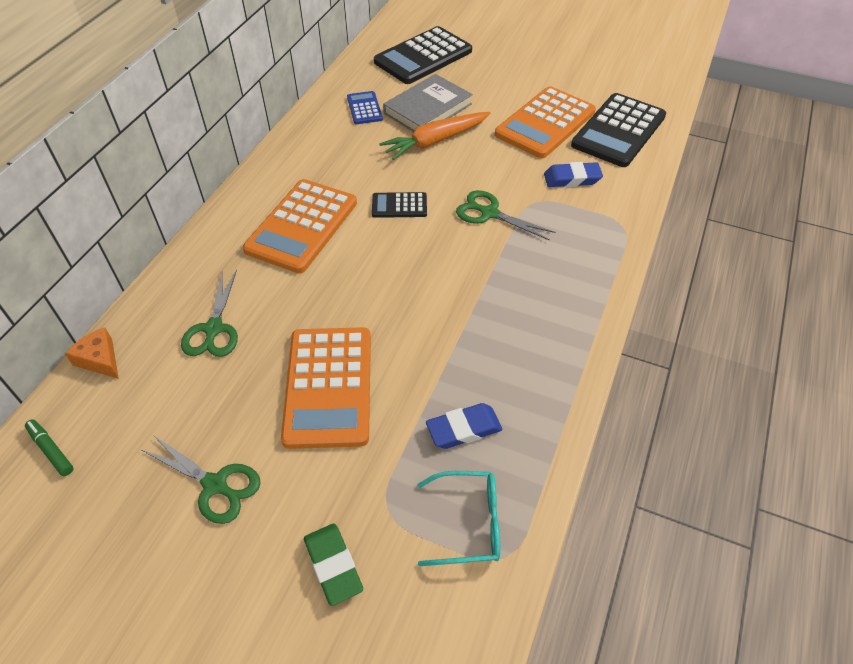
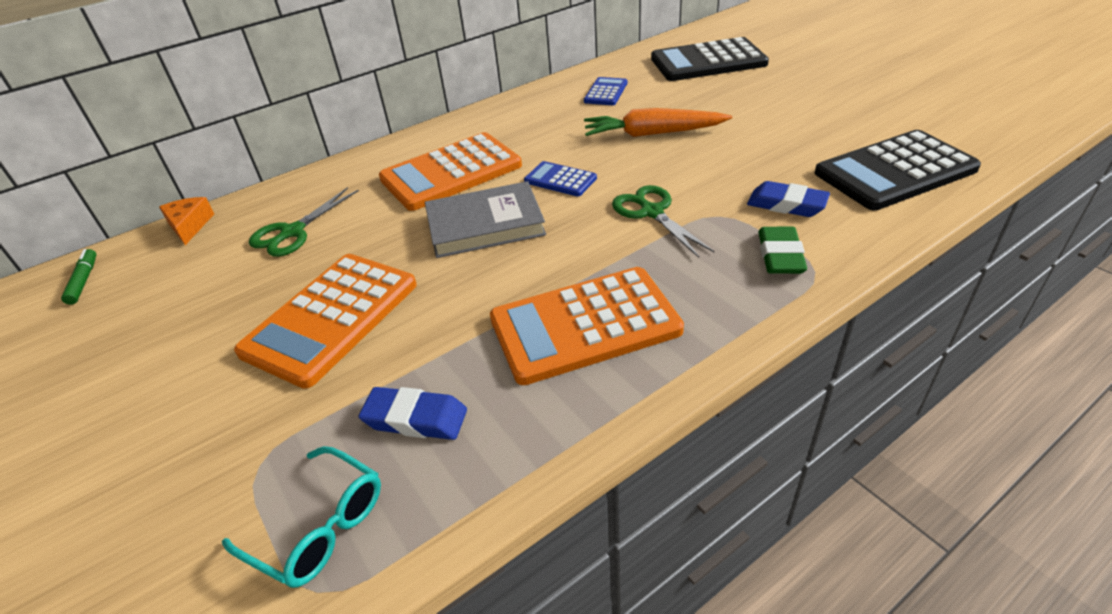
camera: 35 degrees right, 10 degrees down
(215, 485) = (152, 363): green scissors -> none
(333, 565) = (155, 494): green eraser -> green eraser (780, 256)
(399, 206) = (560, 180): black calculator -> blue calculator
(428, 109) = (671, 105): grey book -> grey book (485, 225)
(545, 123) = (799, 144): orange calculator -> orange calculator (585, 325)

